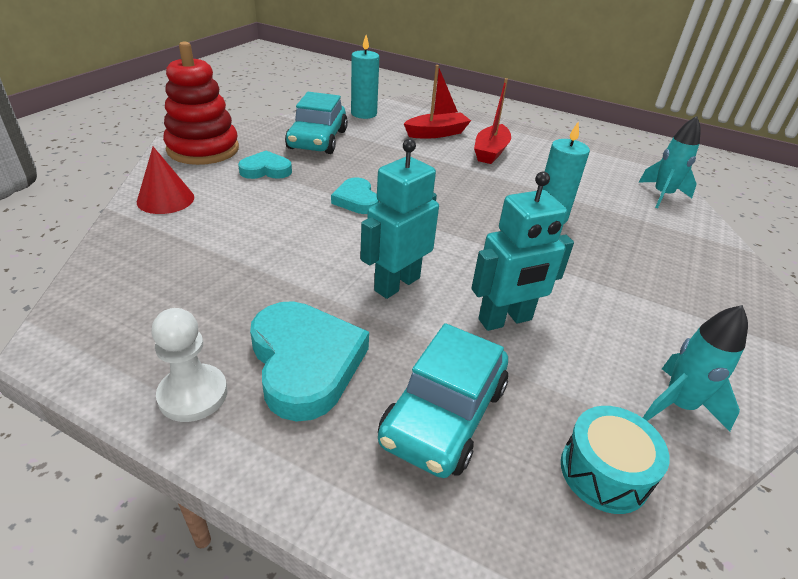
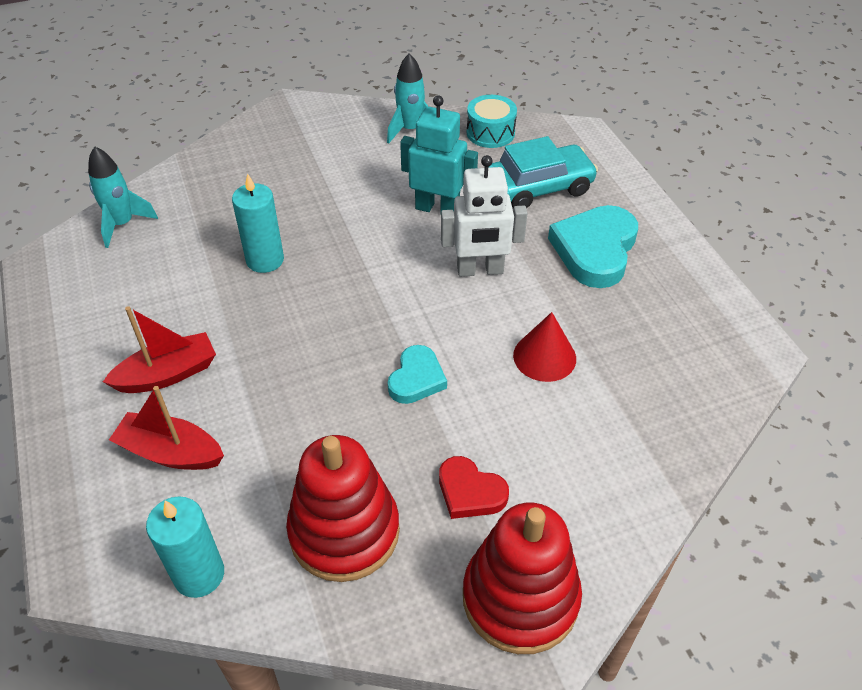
camera: 135 degrees left, 10 degrees up
(165, 199) = (619, 494): red cone -> red cone (544, 356)
(193, 394) = (676, 266): white pawn -> none
(266, 170) = (470, 492): turquoise heart -> red heart
(317, 140) = (344, 531): turquoise car -> red stacking toy
(396, 284) = (480, 270): turquoise robot -> white robot

